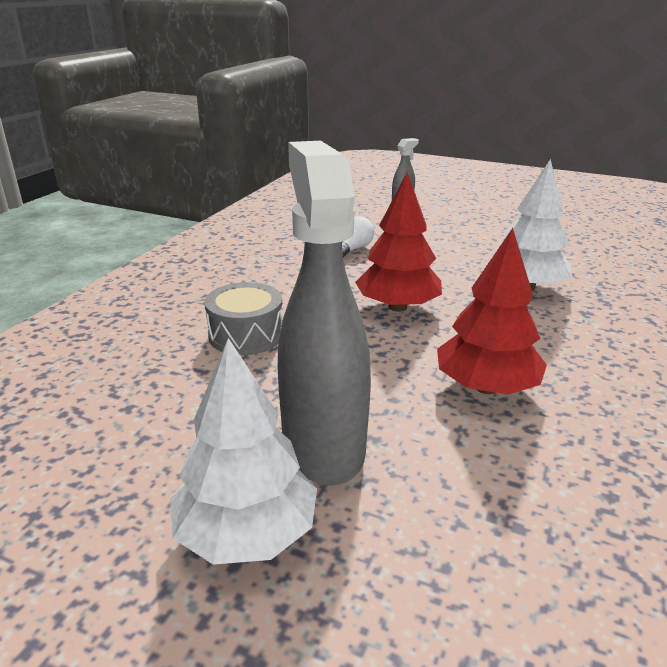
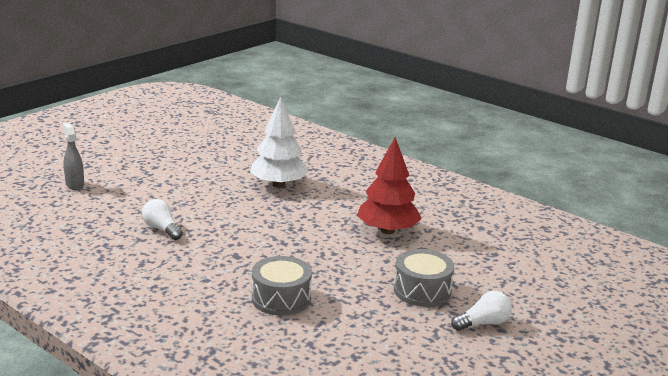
camera: 75 degrees left, 5 degrees down
(246, 533) = (483, 323): white tree -> white light bulb
(323, 446) = (422, 290): grey spray bottle -> grey drum
(397, 307) = (276, 234): red tree -> none

